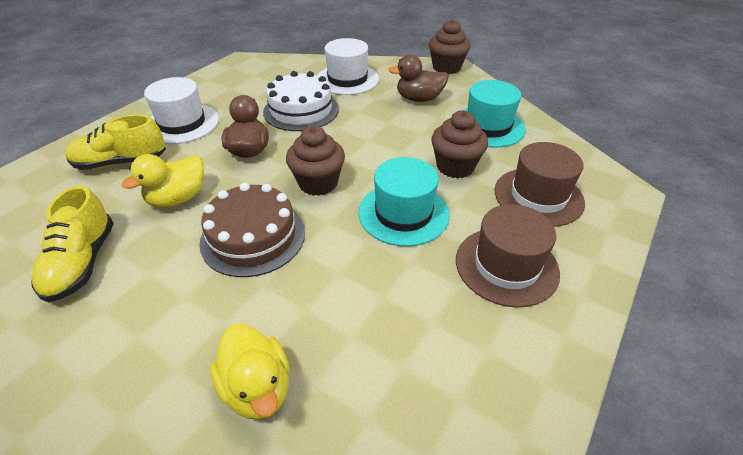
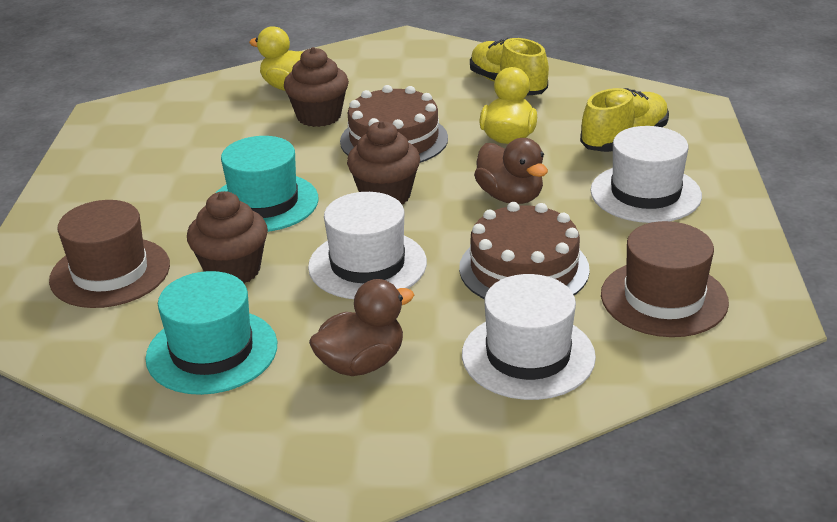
camera: 150 degrees right, 10 degrees down
(301, 110) = (524, 268): white cake -> brown cake
(374, 141) = (367, 264): none -> white hat
(446, 68) = (365, 474): brown cupcake -> brown cupcake (319, 116)
(506, 265) = (134, 198): brown hat -> brown hat (664, 298)

